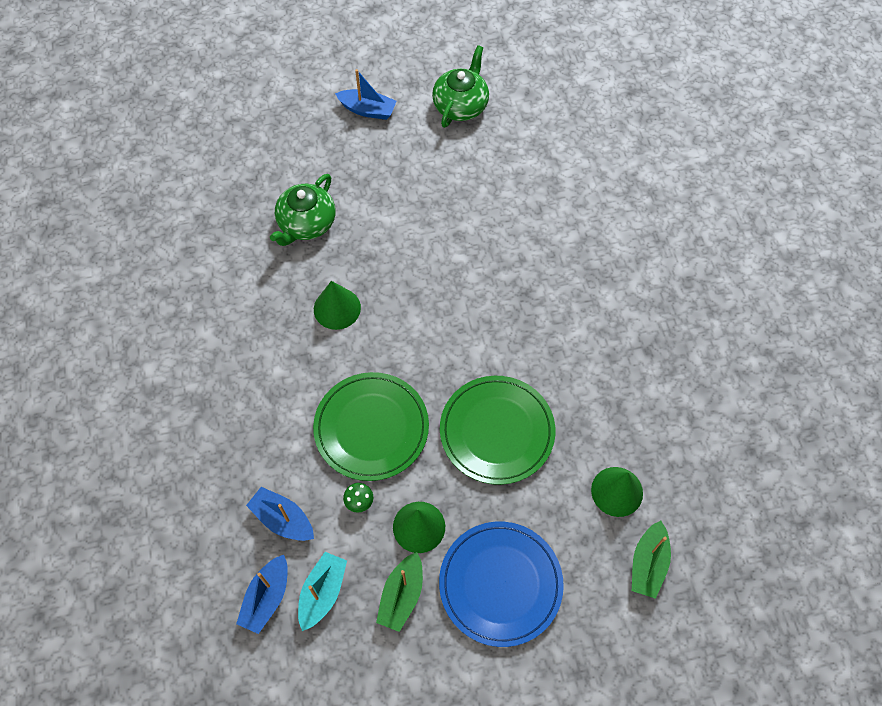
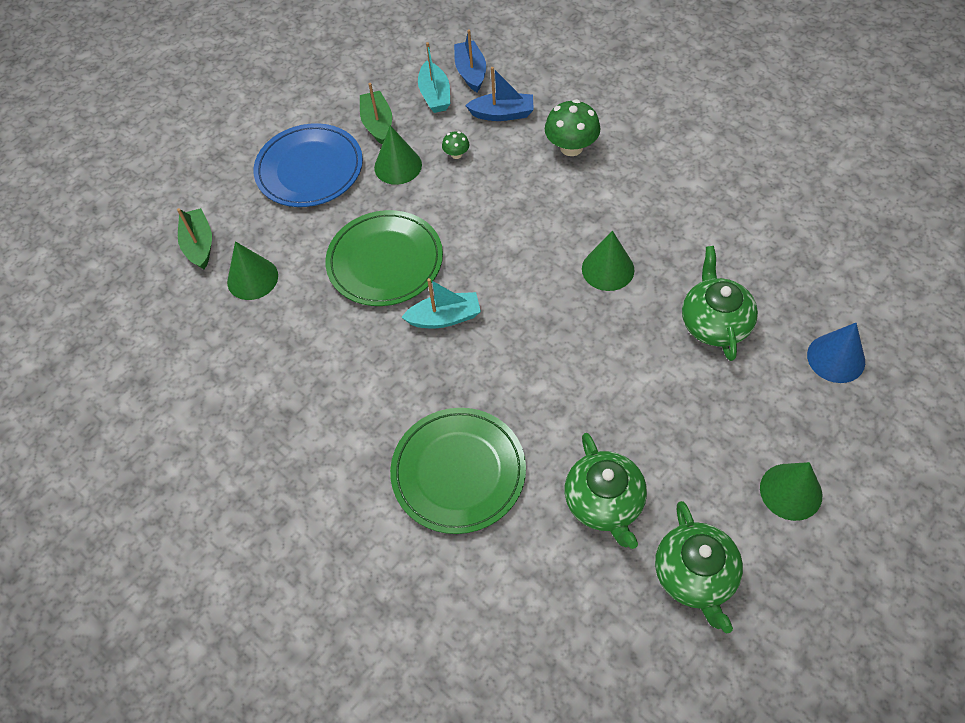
camera: 150 degrees right, 5 degrees down
(259, 156) = (836, 358): none -> blue cone
(260, 437) = (571, 147): none -> green mushroom
(367, 110) = (791, 491): blue boat -> green cone
(371, 428) = (491, 203): green plate -> green plate (458, 472)
(477, 167) = (604, 502): none -> green teapot
(485, 350) = (445, 318): none -> turquoise boat

